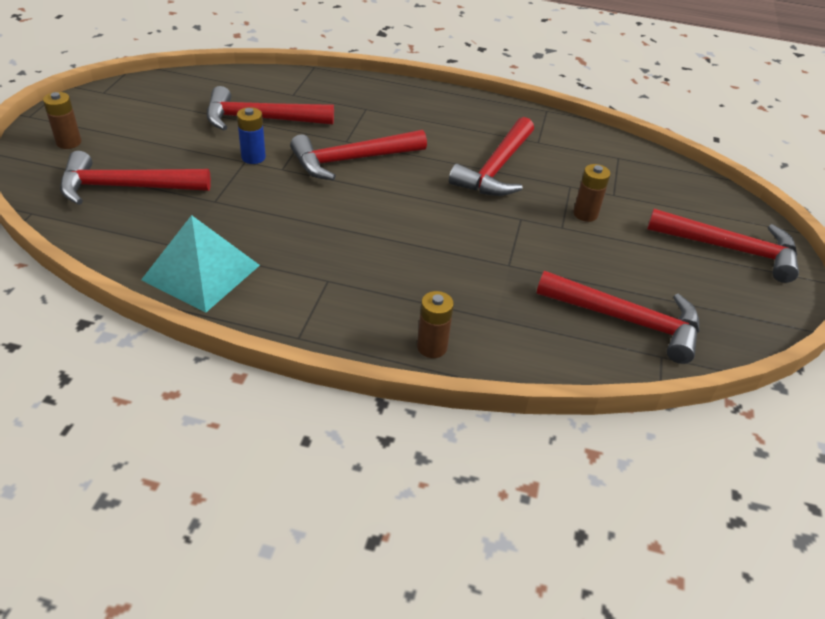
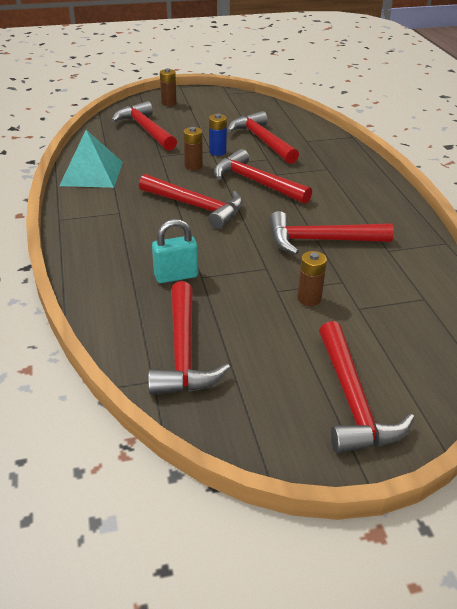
camera: 65 degrees right, 5 degrees down
(366, 218) = (196, 206): none -> red hammer
(432, 347) = (83, 267): brown battery -> brown battery (193, 166)
(496, 281) = (176, 276): none -> turquoise padlock

